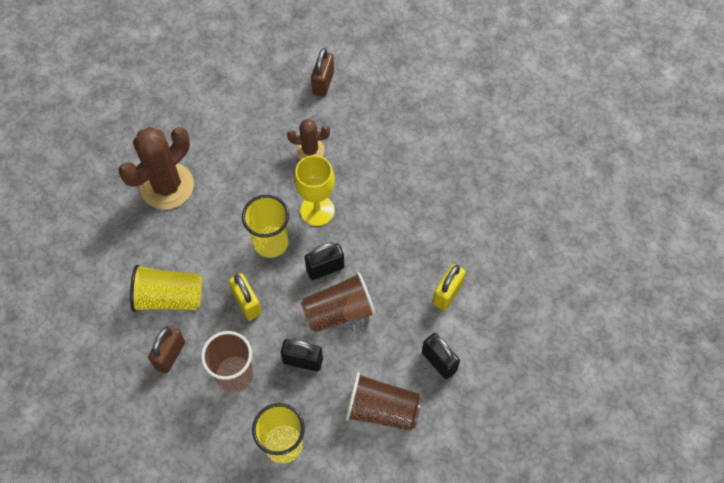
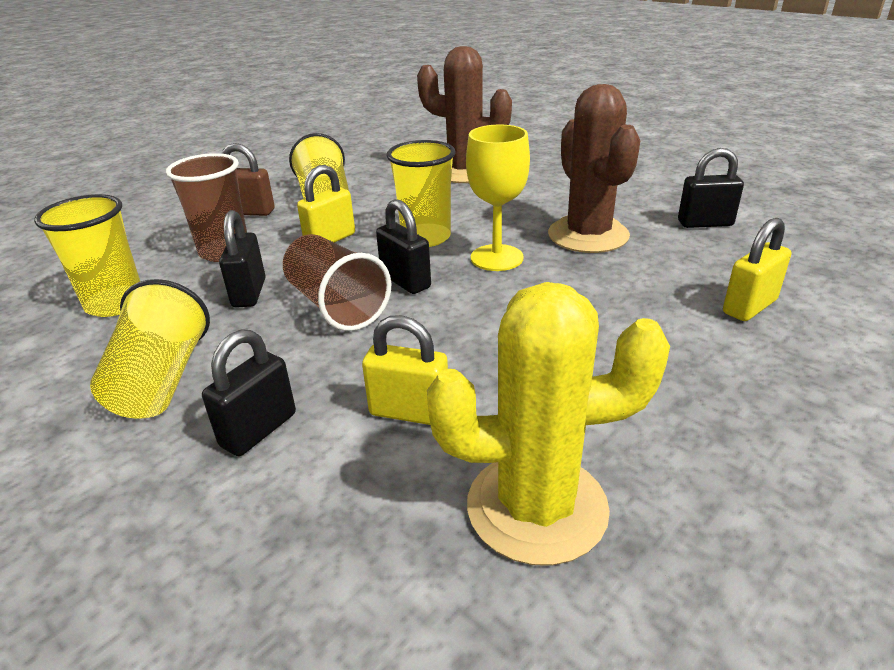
camera: 75 degrees right, 30 degrees down
(310, 150) = (588, 235): brown cactus -> brown cactus, size x1.85
(323, 83) = (705, 223): brown padlock -> black padlock
(382, 409) = (162, 380): brown cup -> yellow cup
(417, 115) = (749, 307): none -> yellow padlock
(517, 261) = (537, 507): none -> yellow cactus

